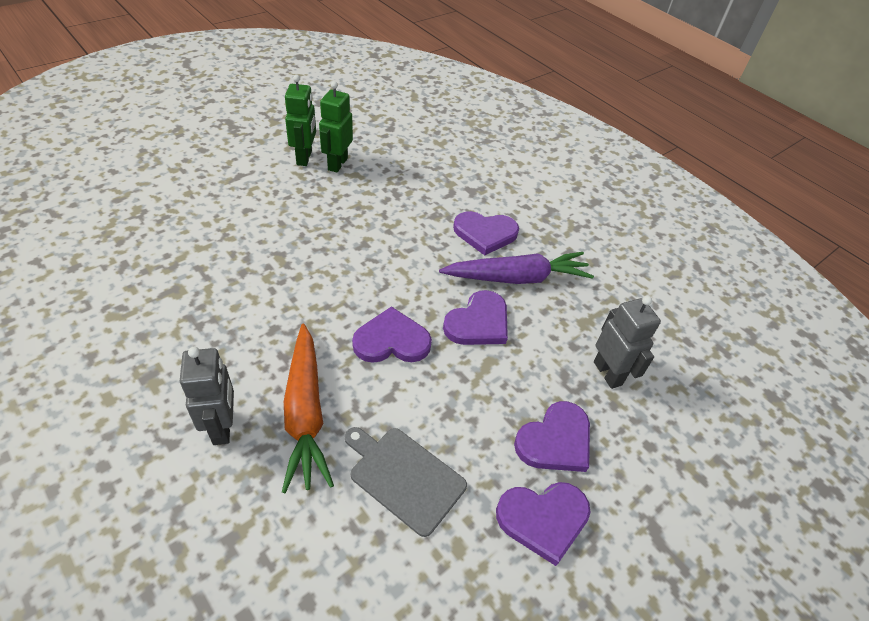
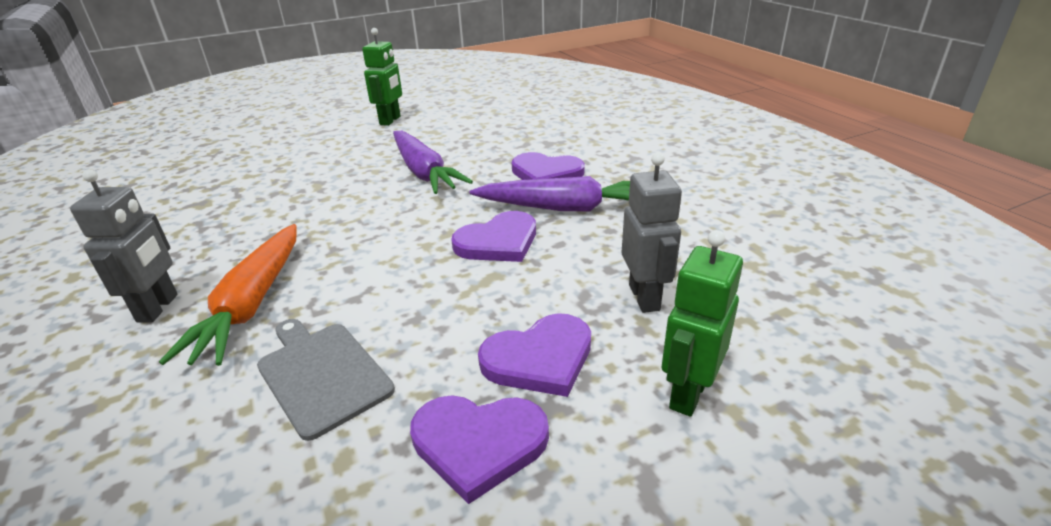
camera: 20 degrees right, 15 degrees down
(337, 164) = (419, 124): green robot -> green robot (687, 393)
(375, 236) = (424, 172): none -> purple carrot
(391, 340) = (389, 251): purple heart -> none

